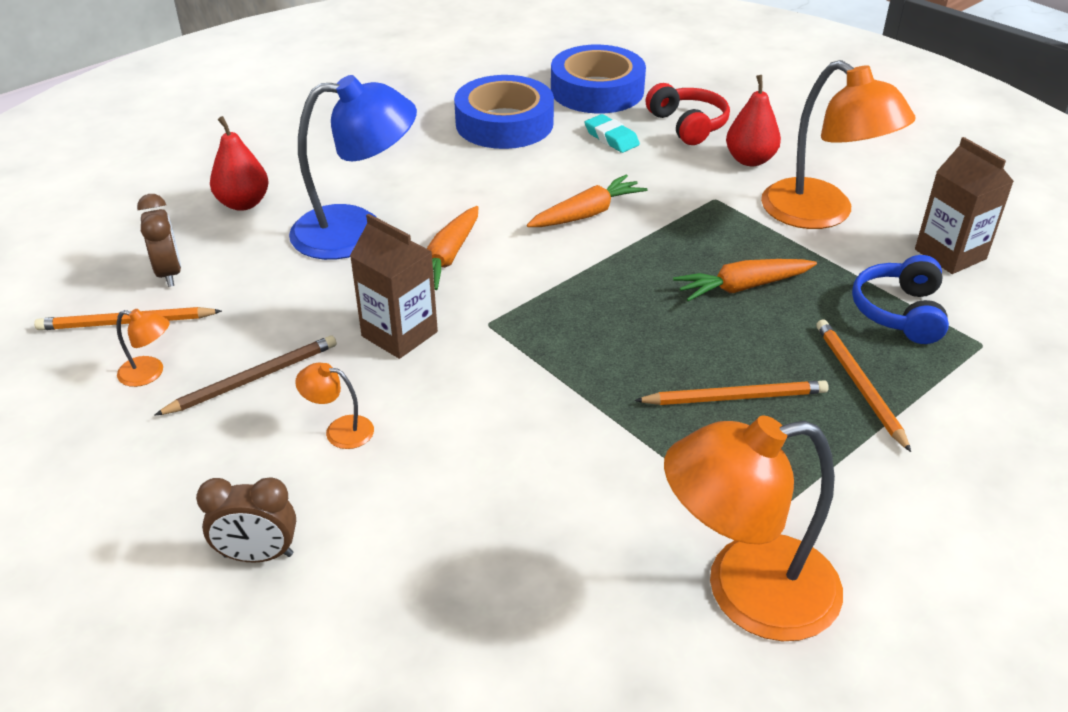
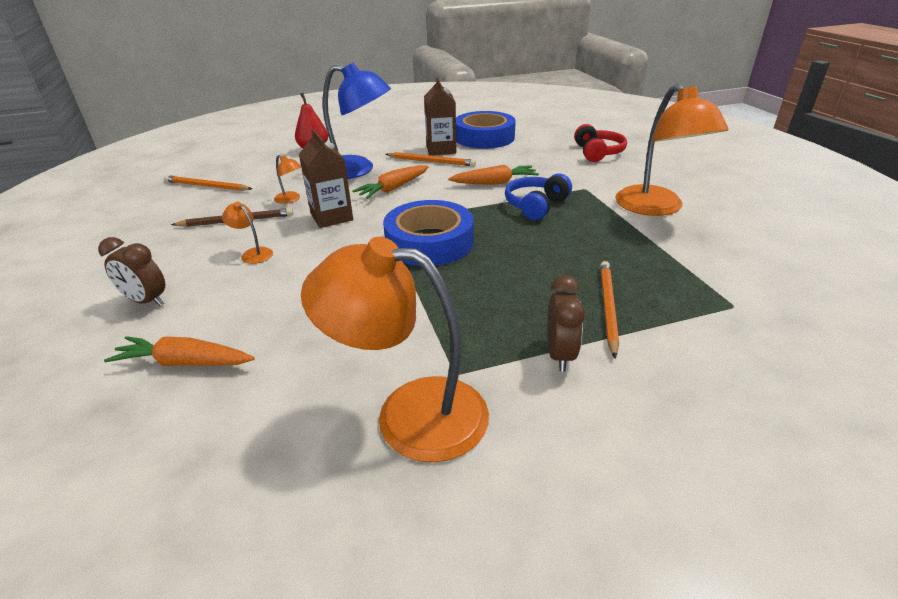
camera: 25 degrees right, 5 degrees down
(150, 373) = (193, 208): orange lamp -> orange lamp (291, 199)
(169, 273) = (248, 171): brown clock -> brown clock (560, 354)
(597, 90) = (553, 131): blue tape -> blue tape (429, 242)
(611, 138) = (542, 152): turquoise eraser -> none
(735, 397) = (507, 293): orange pencil -> orange pencil (431, 161)
(742, 287) = (565, 235): orange carrot -> orange carrot (184, 362)
(750, 160) = (626, 174): red pear -> none
(900, 312) = (675, 272): blue headphones -> blue headphones (536, 205)
(950, 254) = (744, 247): brown carton -> brown carton (441, 149)

